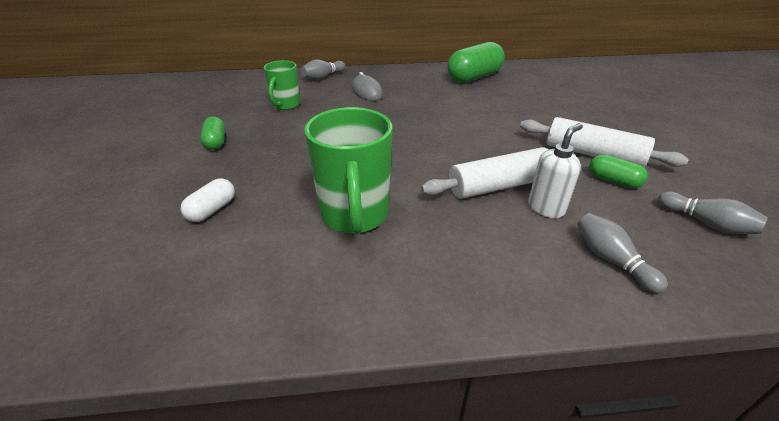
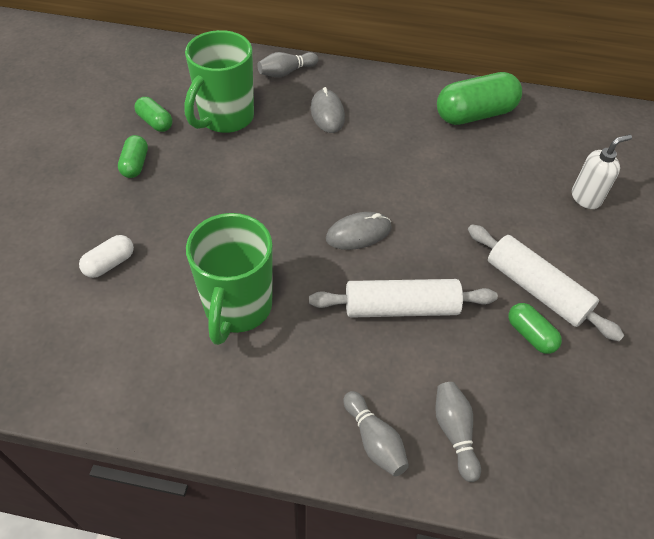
camera: 15 degrees right, 15 degrees up
(225, 116) = (155, 122): none -> green capsule
(285, 105) = (225, 118): green mug -> green mug, size x1.68
(433, 149) = (358, 233): none -> grey mouse
(546, 208) = (431, 351): white soap dispenser -> white soap dispenser (586, 198)
(705, 223) = (588, 418): grey bowling pin -> grey bowling pin (374, 440)

